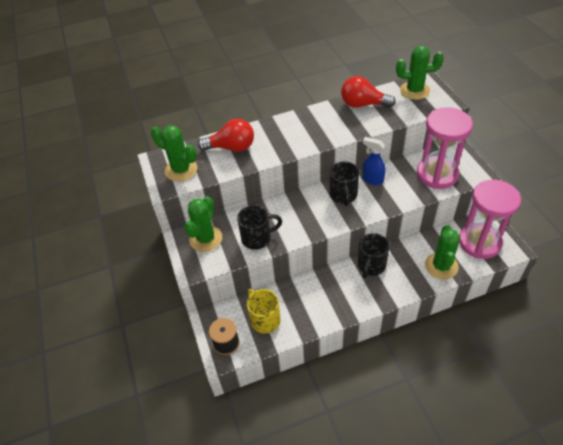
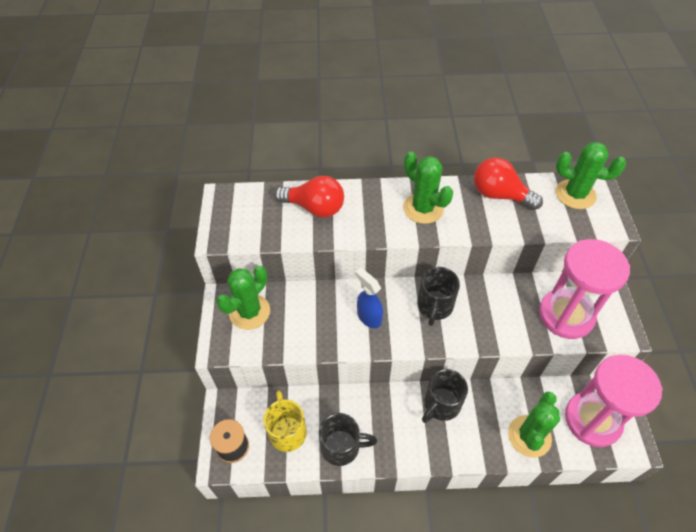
camera: 15 degrees right, 5 degrees up
(181, 170) = (244, 220): green cactus -> green cactus (423, 208)
(257, 238) = (309, 331): black mug -> black mug (342, 447)
(372, 180) = (479, 296): blue spray bottle -> blue spray bottle (369, 317)

